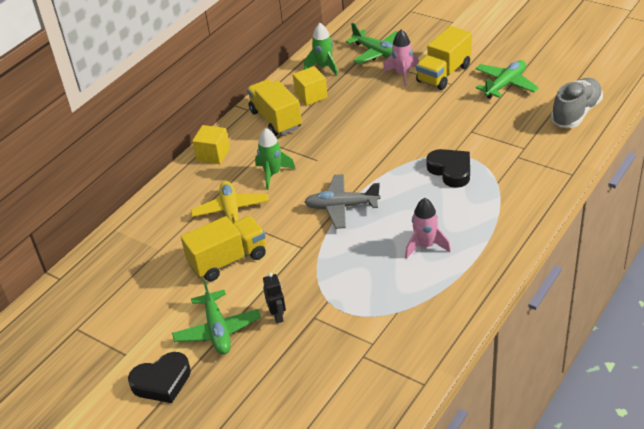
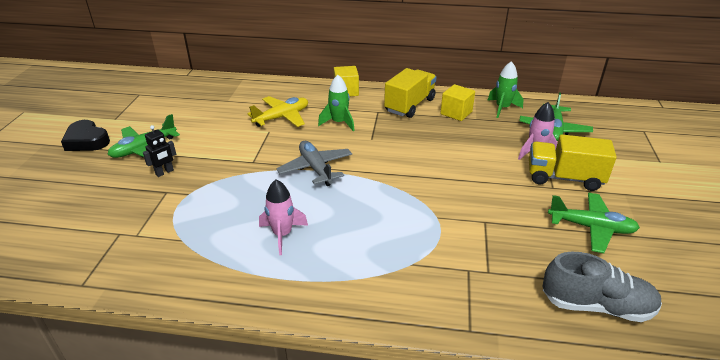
camera: 60 degrees right, 5 degrees down
(228, 260) = (225, 131): yellow truck -> none
(451, 171) = (408, 223): black heart -> none

